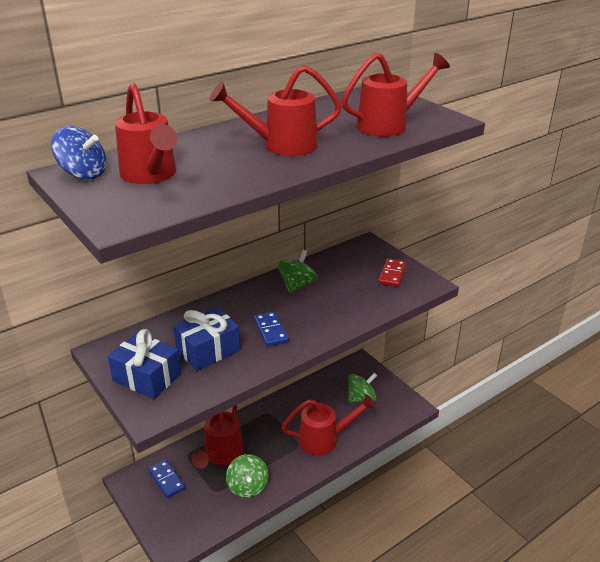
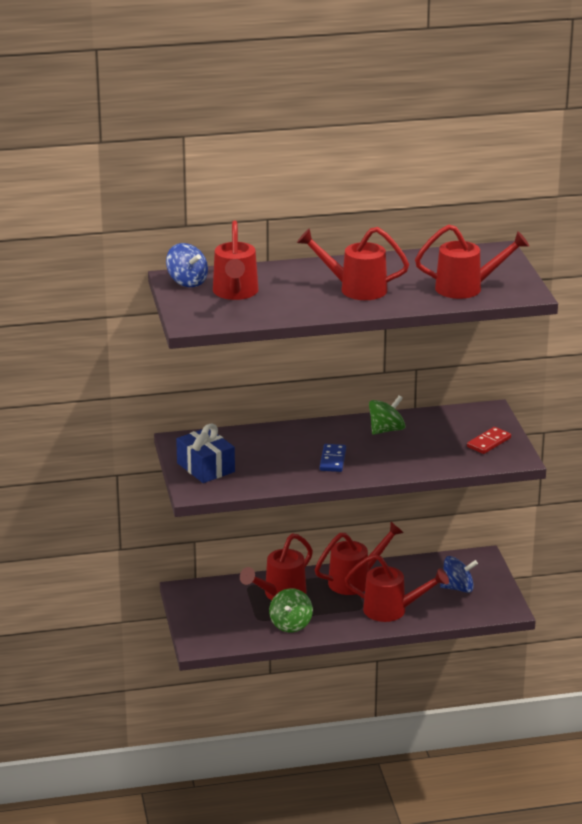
camera: 25 degrees right, 5 degrees down
(166, 480) = (218, 599): blue domino -> none
(208, 350) = (268, 461): blue gift -> none
(277, 417) = (355, 580): none -> red watering can
(361, 398) = (458, 588): green spinning top -> blue spinning top

